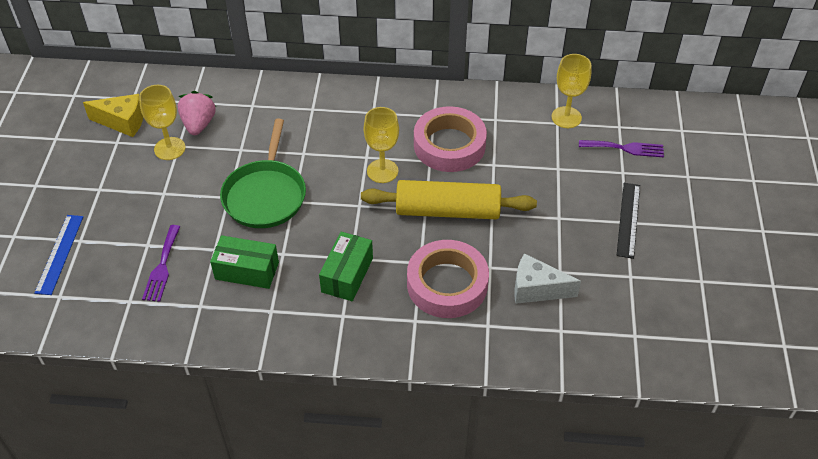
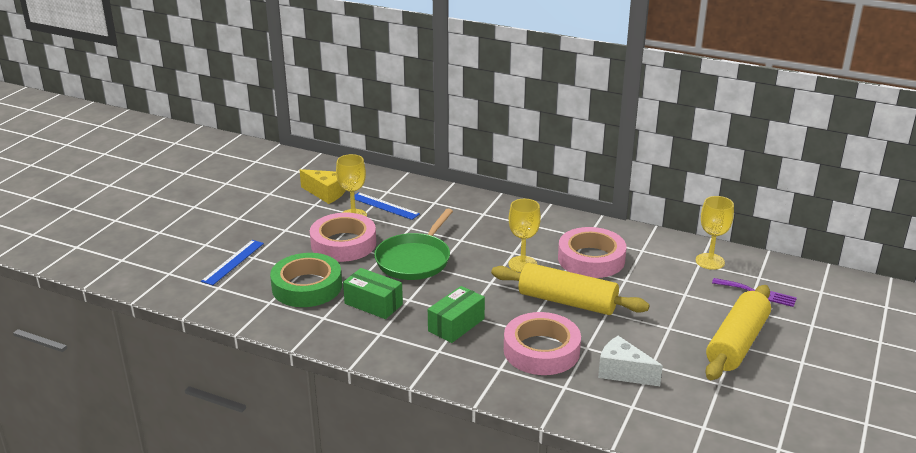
camera: 20 degrees right, 20 degrees down
(162, 267) = (307, 287): purple fork -> green tape
(176, 192) = (343, 243): none -> pink tape
(199, 124) = (384, 206): pink strawberry -> blue ruler
(628, 219) = (737, 343): black ruler -> yellow rolling pin

